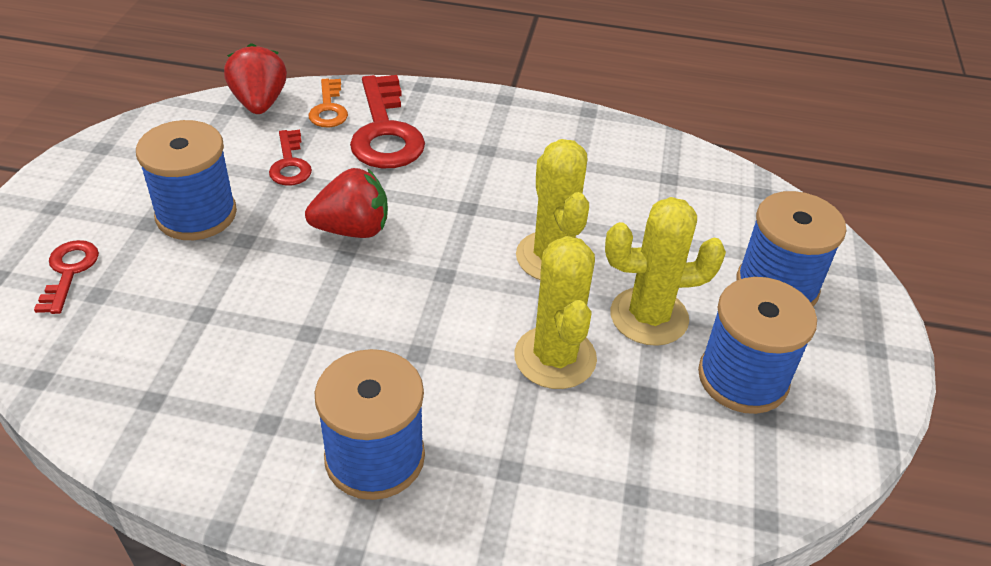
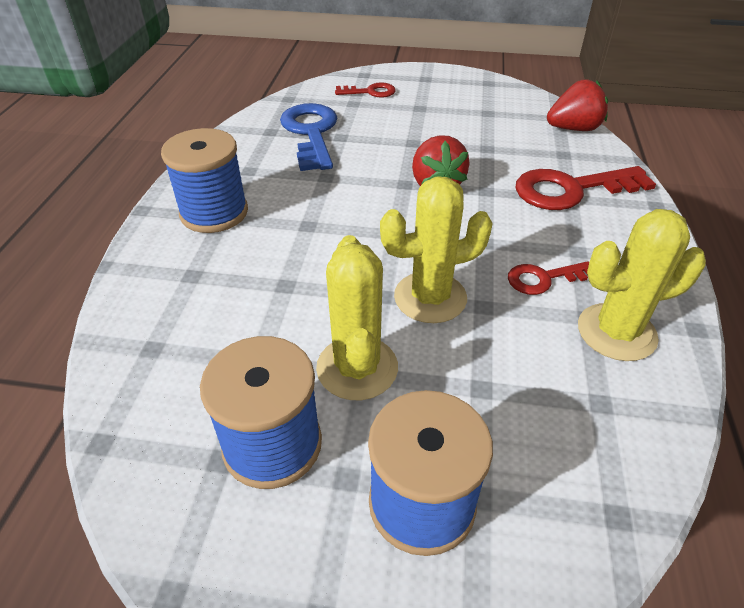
camera: 90 degrees right, 0 degrees up
(178, 347) = (311, 133): none -> blue key
(196, 214) = (433, 122): blue spool -> none
(290, 164) = (504, 150): red key -> red key (543, 279)
(328, 108) = (586, 159): orange key -> none
(555, 357) = (302, 299): yellow cactus -> yellow cactus (616, 332)

